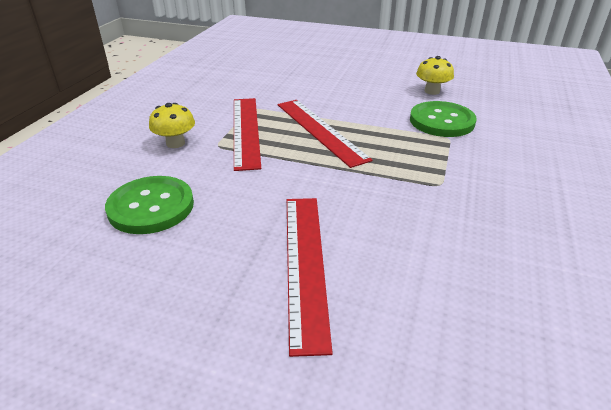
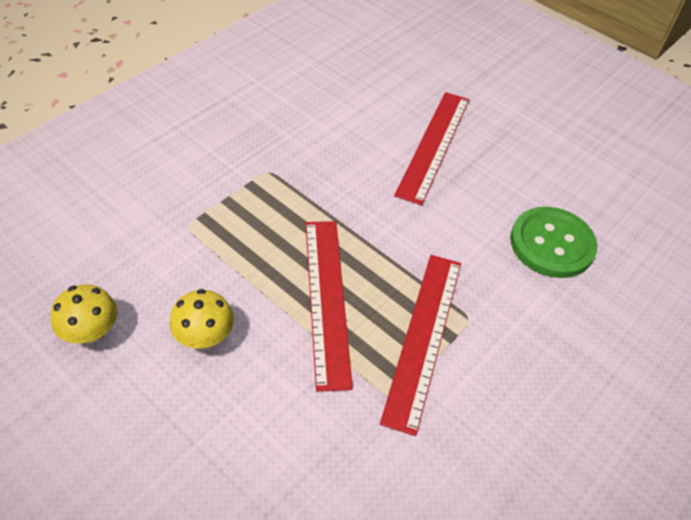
camera: 160 degrees left, 15 degrees up
(175, 143) = (522, 345): yellow mushroom -> yellow mushroom (205, 336)
(441, 121) = (161, 256): green button -> none

